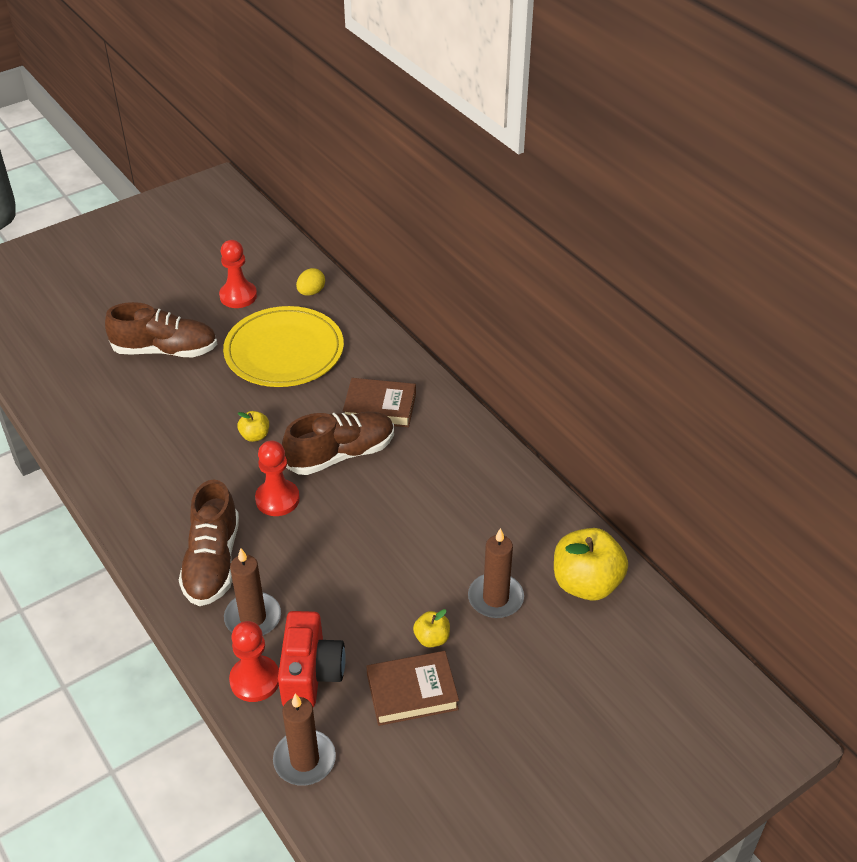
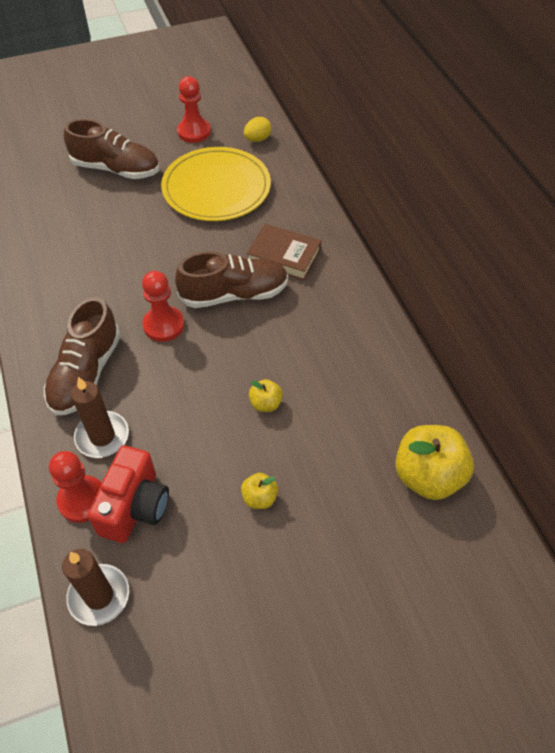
camera: 15 degrees right, 10 degrees up
(255, 436) = (164, 261): yellow apple -> yellow apple (265, 404)
(412, 692) = (223, 550): brown book -> none
(495, 598) = (333, 470): brown candle -> none

